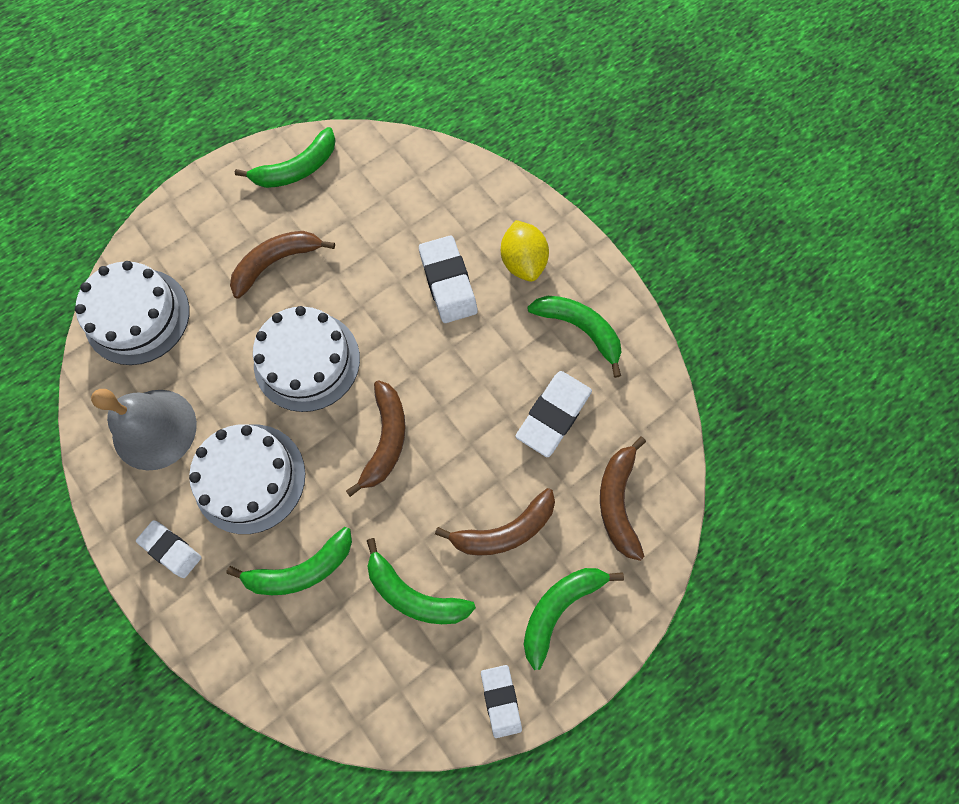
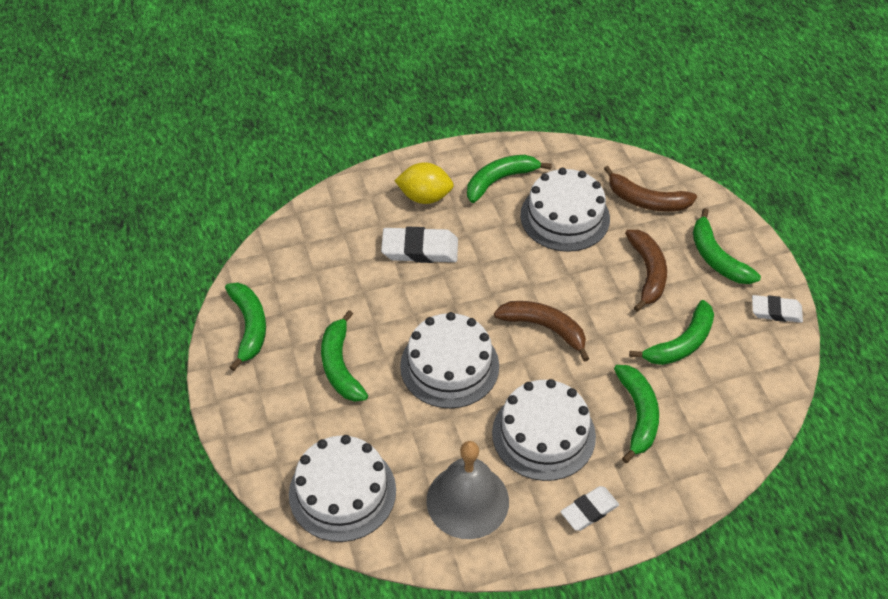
camera: 70 degrees left, 20 degrees down
(276, 262) = (340, 365): brown banana -> green banana
(553, 415) = (565, 217): white eraser -> white cake

